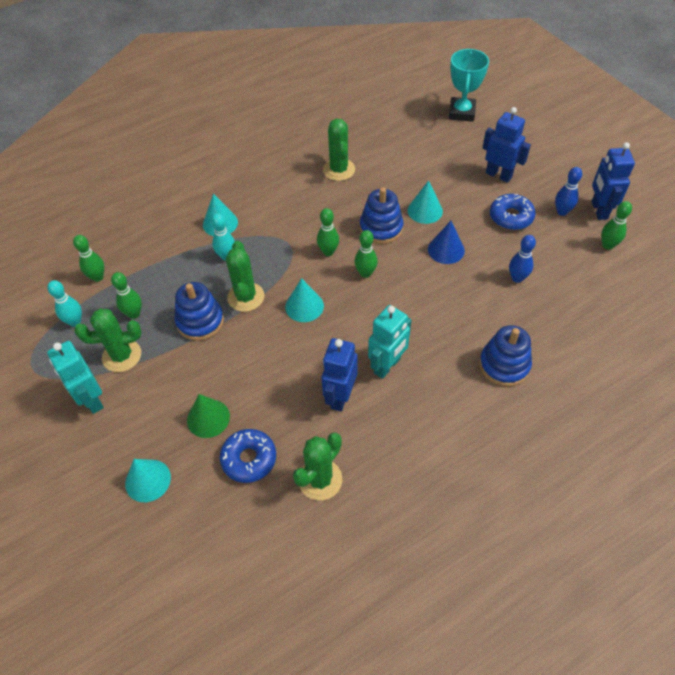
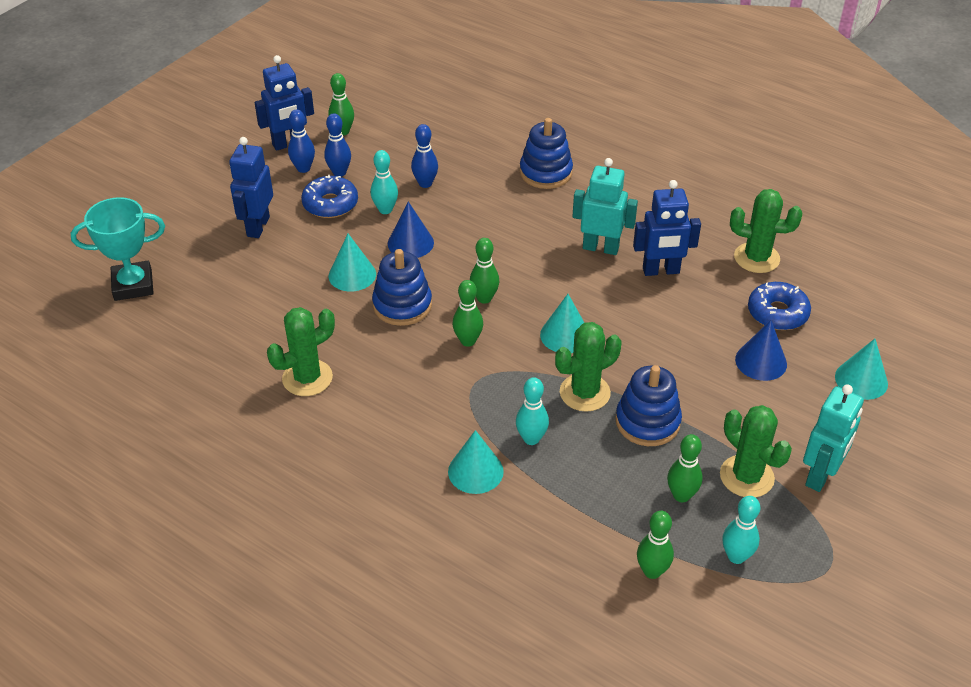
camera: 115 degrees left, 10 degrees down
(208, 418) = (761, 361): green cone -> blue cone
(492, 245) = (385, 210): none -> turquoise bowling pin
(550, 230) = (339, 172): none -> blue bowling pin

